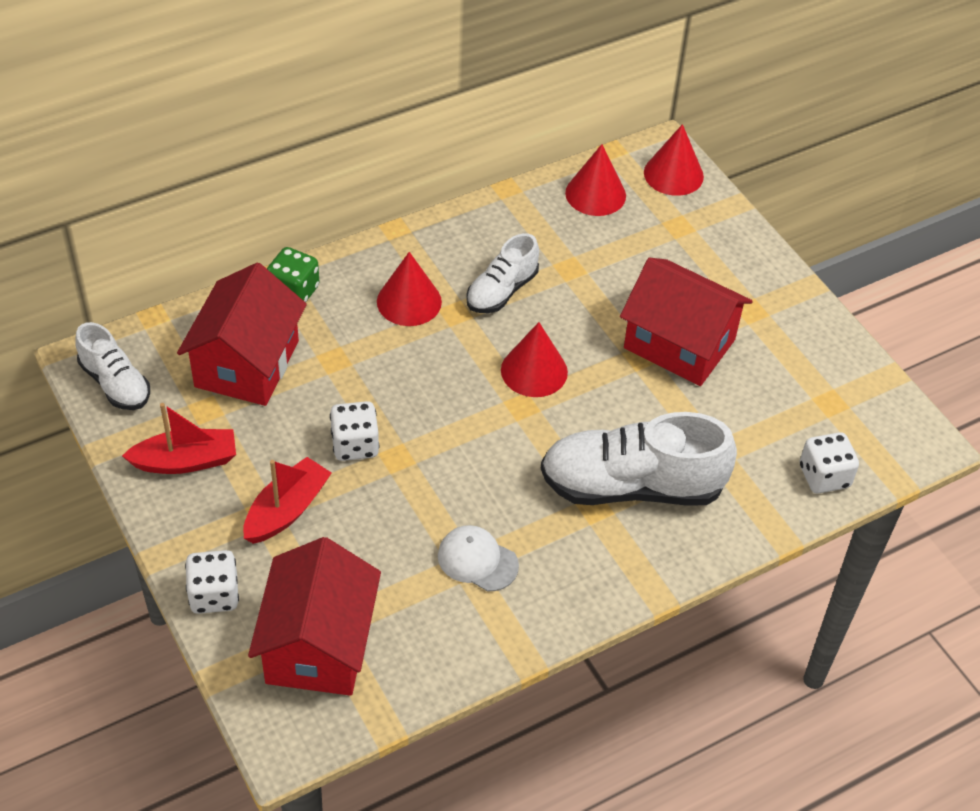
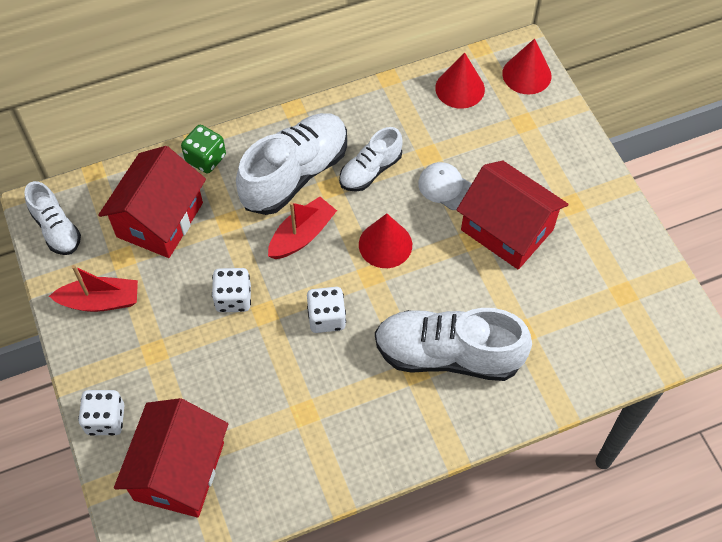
camera: 10 degrees right, 10 degrees up
(287, 510) = (172, 351): red boat -> red boat (302, 235)
(409, 301) = (295, 174): red cone -> white shoe
(477, 560) = (314, 409): white cap -> white cap (446, 187)
(824, 476) = (607, 360): white dice -> white dice (326, 318)

